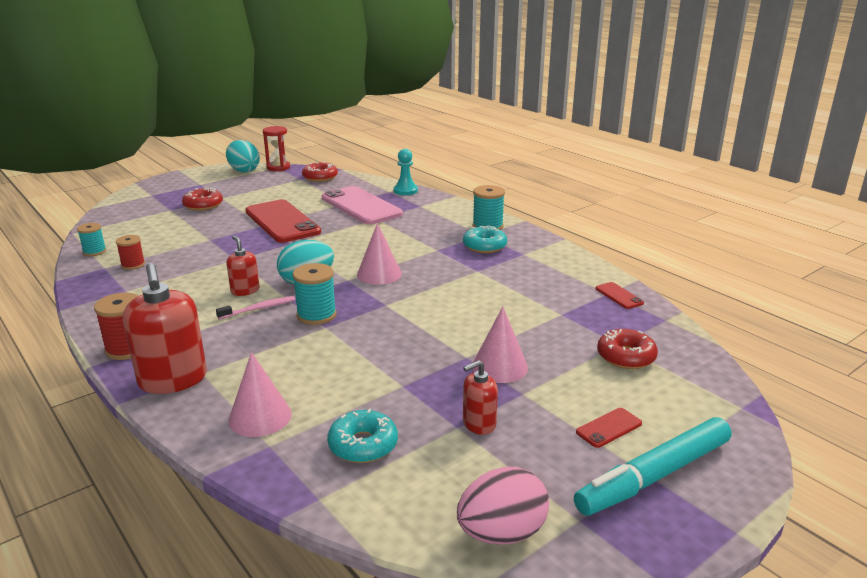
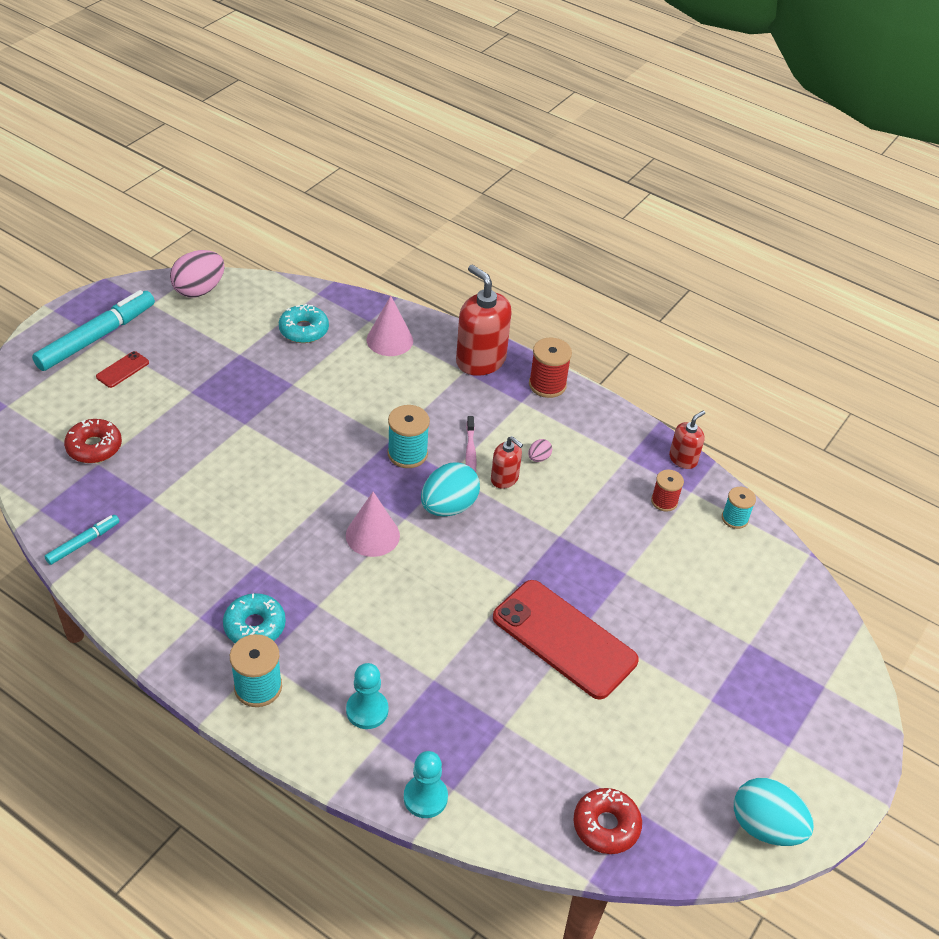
camera: 160 degrees right, 20 degrees up
(201, 299) = (539, 458): none -> pink egg
(203, 205) = (715, 667): red donut -> none
(259, 309) = (470, 453): pink toothbrush -> pink toothbrush turned 45 degrees counterclockwise
(278, 167) = (714, 859): red hourglass -> none
(361, 206) = (475, 717): pink phone -> none
(423, 214) = (367, 710): none -> turquoise pawn
(479, 424) = (223, 358): red soap dispenser -> red soap dispenser (683, 459)
(499, 367) = (213, 416): pink cone -> none
(619, 296) = (83, 543): red phone -> turquoise marker

